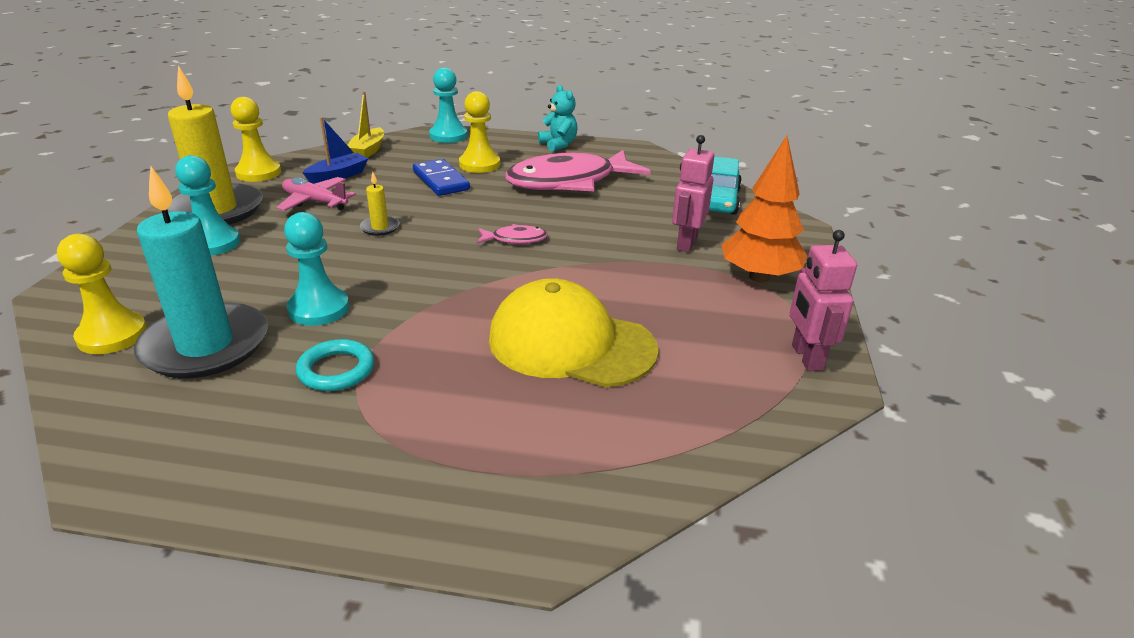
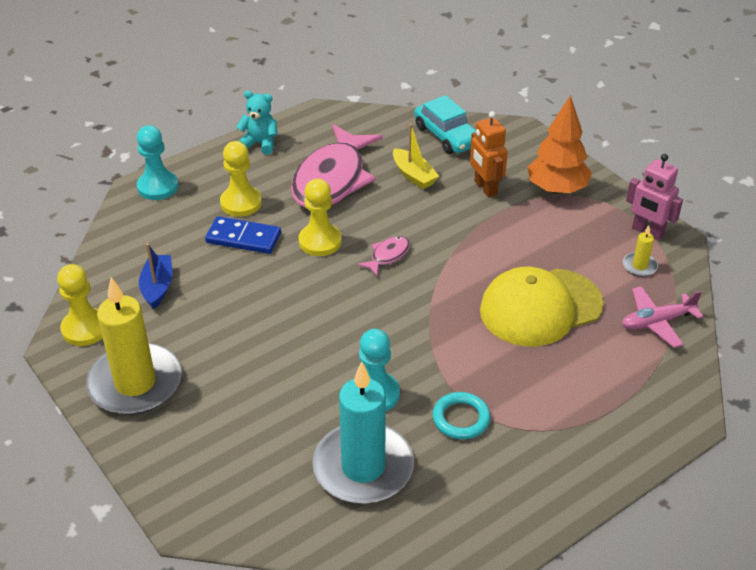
camera: 45 degrees left, 10 degrees up
(112, 335) = (294, 510): yellow pawn -> yellow pawn (320, 241)
(212, 243) = (200, 408): turquoise pawn -> none
(315, 202) = (193, 322): pink plane -> pink plane (657, 322)
(368, 151) = (125, 246): yellow boat -> yellow boat (413, 175)
(380, 228) = (286, 309): yellow candle -> yellow candle (639, 266)
(686, 243) = (485, 188): pink robot -> orange robot

